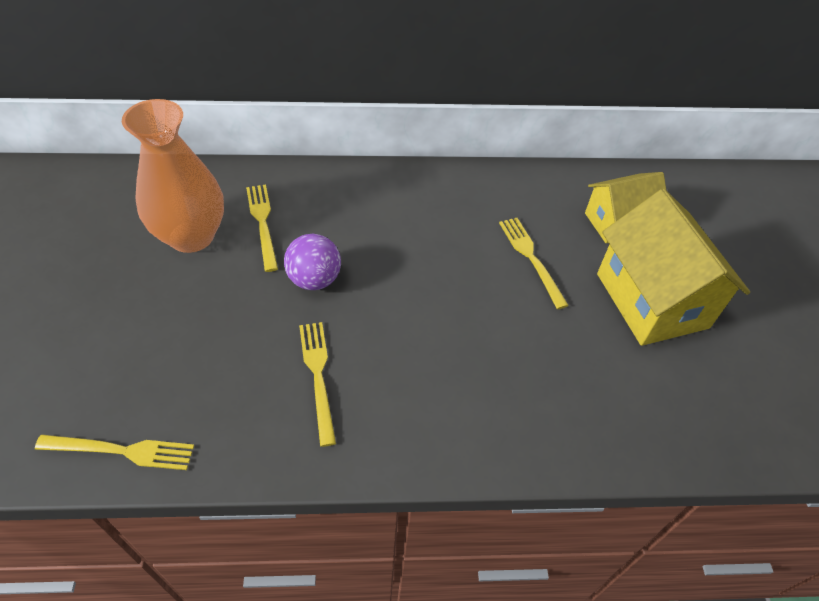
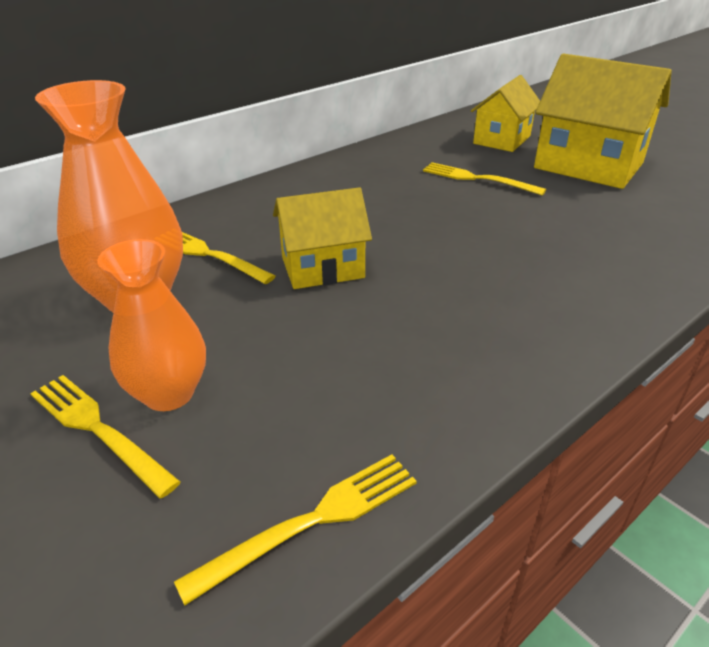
camera: 35 degrees left, 15 degrees down
(140, 322) = (169, 393): none -> orange vase
(314, 279) = (322, 268): purple ball -> yellow house
(318, 376) = (430, 328): yellow fork -> yellow fork (98, 429)

